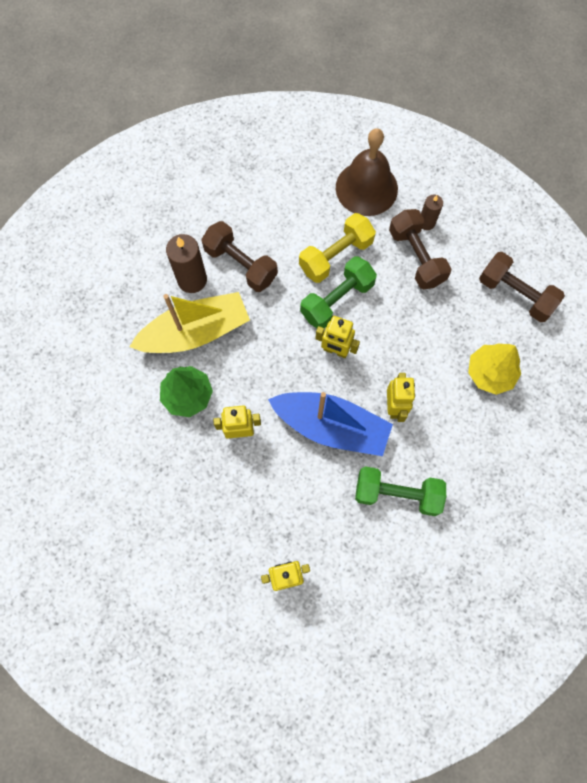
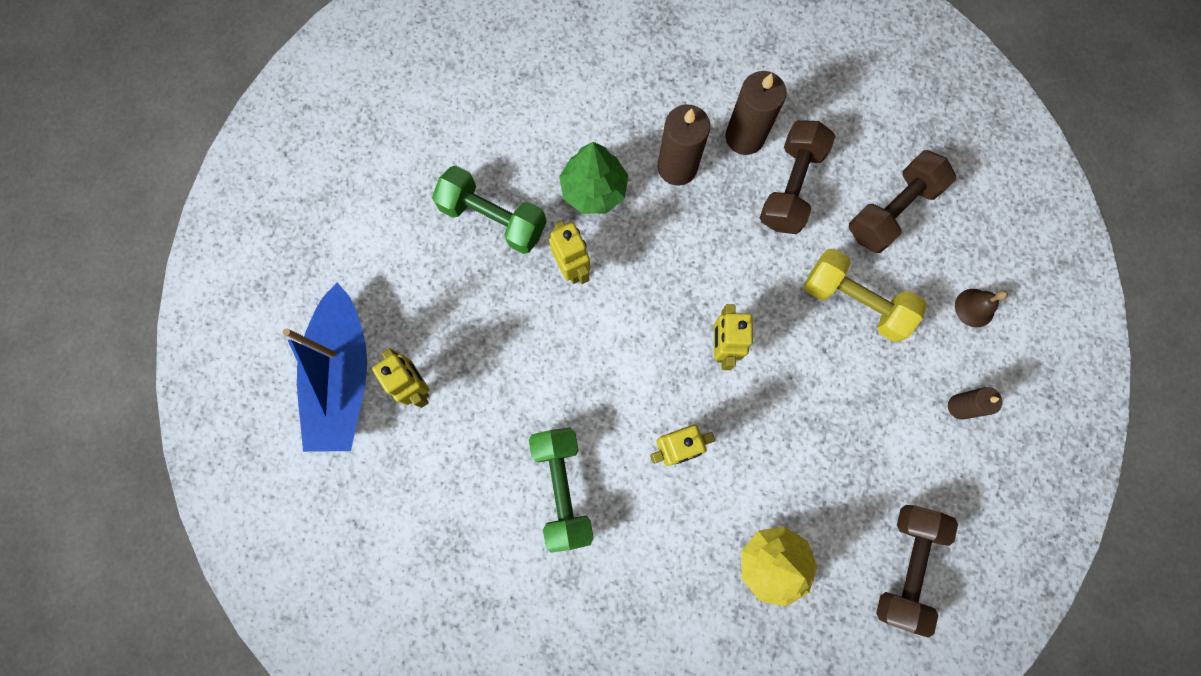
camera: 70 degrees right, 5 degrees up
(195, 332) = (677, 167): yellow boat -> brown candle
(331, 426) = (619, 375): blue boat -> blue boat (342, 376)
(337, 300) = (793, 324): green dumbbell -> green dumbbell (493, 218)
(366, 188) = (974, 307): brown bell -> brown bell, size x0.44
(416, 257) = (901, 409): brown dumbbell -> brown dumbbell (892, 210)

